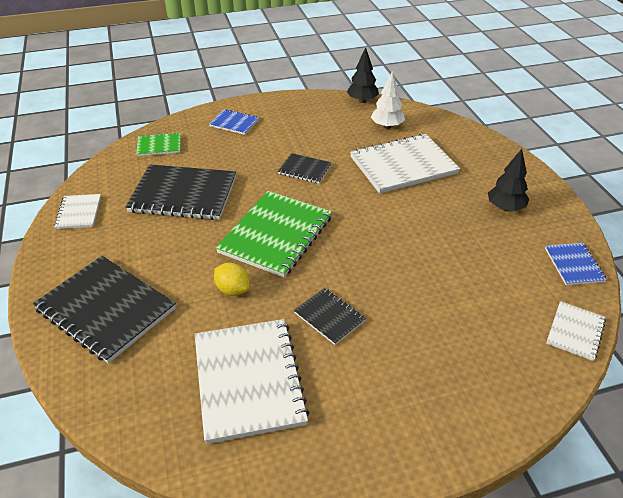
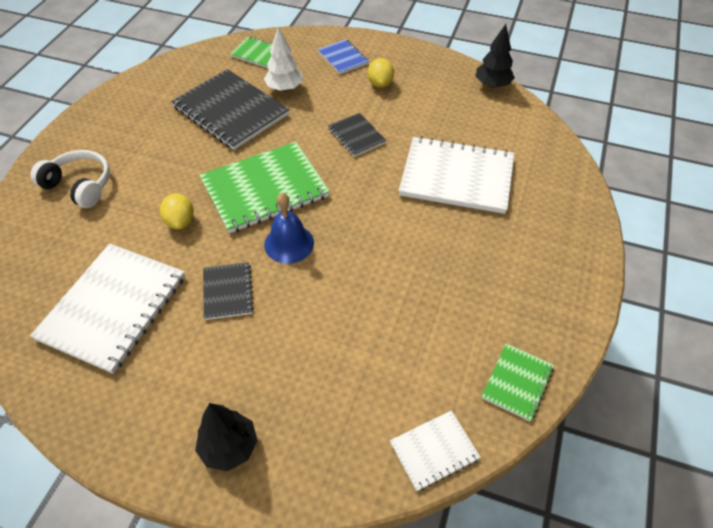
camera: 35 degrees right, 10 degrees up
(79, 212) = (140, 90): white notebook -> none
(106, 309) = (79, 186): black notebook -> white headphones
(283, 129) = (380, 83): none -> yellow lemon
(337, 261) = (289, 243): none -> blue bell
(387, 126) = (487, 125): white tree -> white tree (284, 88)
(505, 208) = (514, 278): black tree -> black tree (229, 447)
(574, 265) = (517, 382): blue notebook -> green notebook

